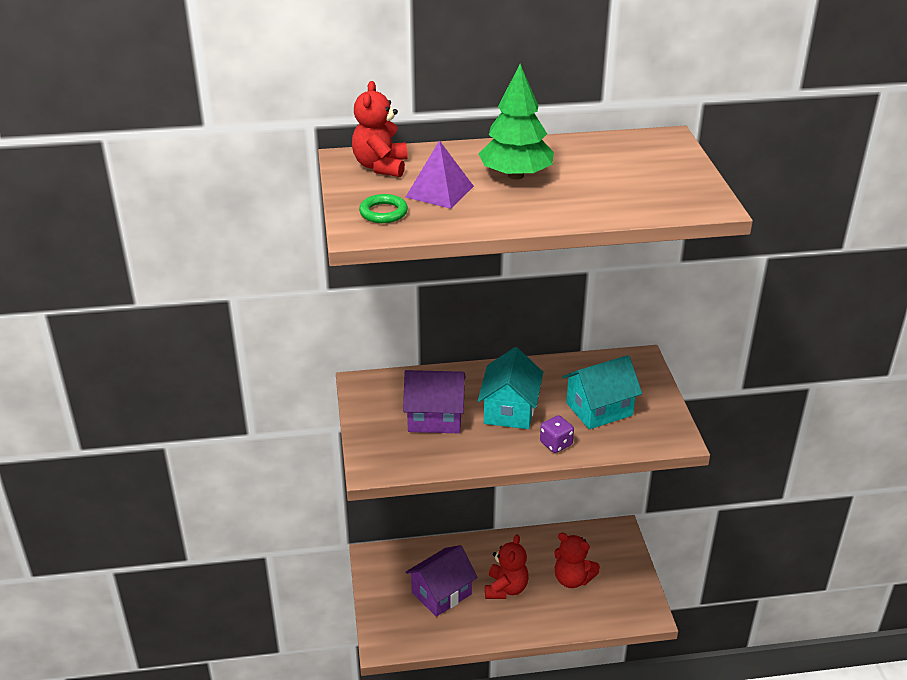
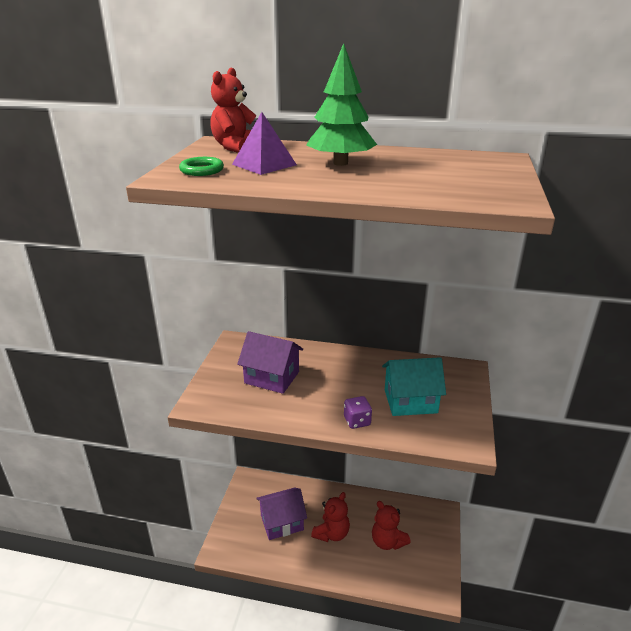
camera: 20 degrees right, 5 degrees down
(510, 410) = (334, 385): turquoise house -> none

